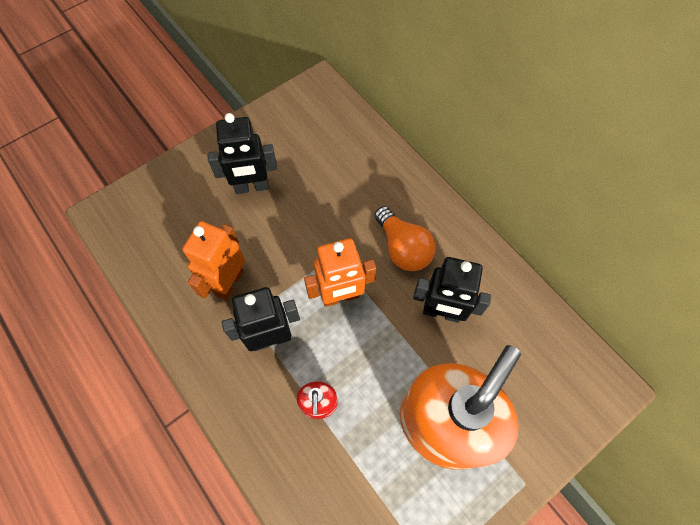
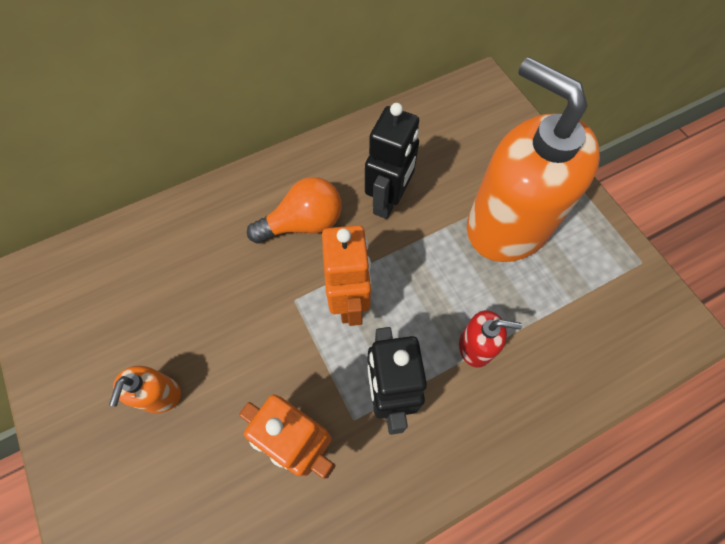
camera: 80 degrees left, 0 degrees up
(252, 187) = (159, 395): black robot -> orange soap dispenser

